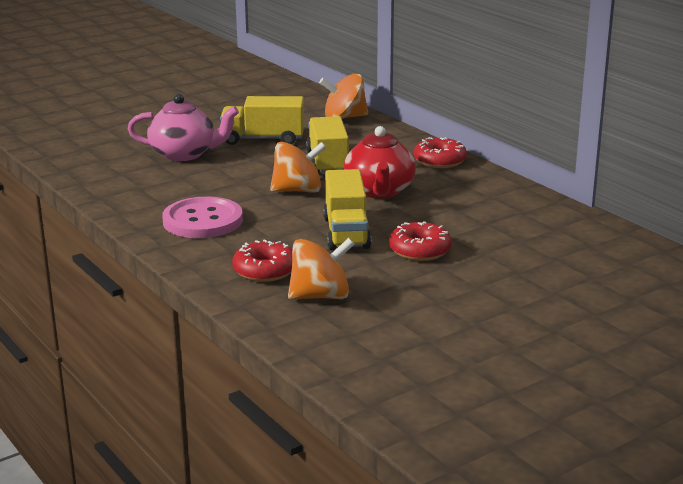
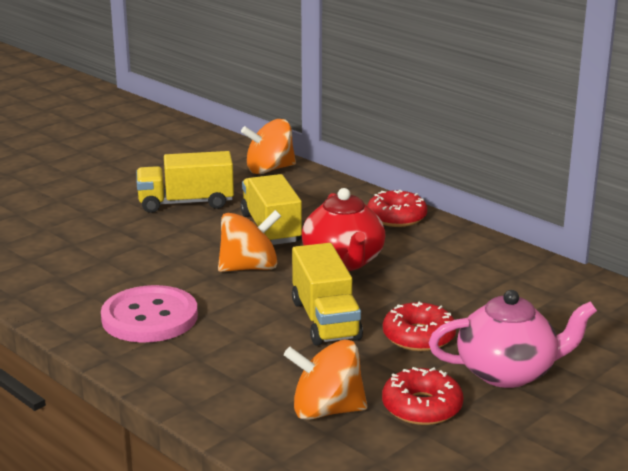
camera: 10 degrees left, 0 degrees up
(184, 154) = (99, 229): pink teapot -> pink teapot (508, 372)
(265, 270) = (247, 380): red donut -> red donut (422, 407)
(320, 296) = (326, 410): orange spinning top -> orange spinning top turned 150 degrees counterclockwise

